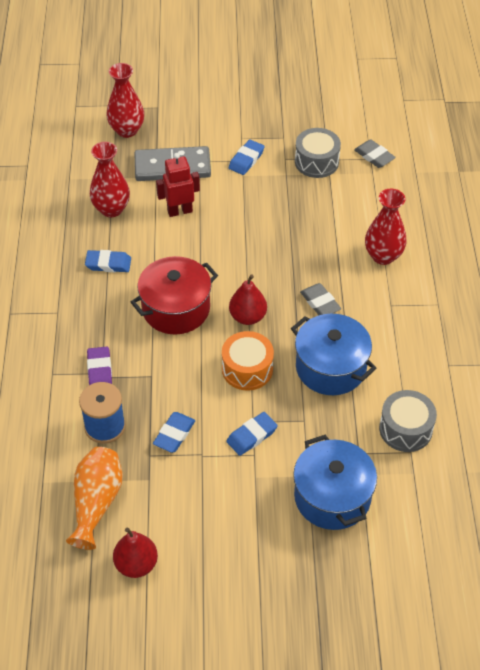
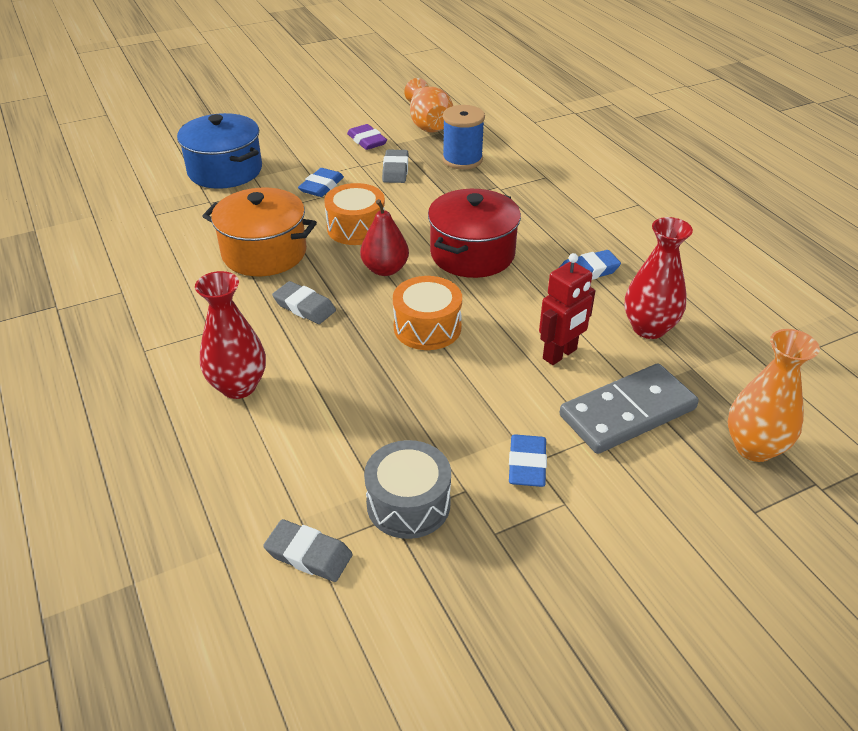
camera: 155 degrees right, 10 degrees down
(100, 371) = (503, 189): purple eraser -> purple eraser (367, 141)
(127, 130) = (754, 447): red vase -> orange vase
(136, 564) = (370, 106): red pear -> none
(174, 434) = (395, 170): blue eraser -> grey eraser
(247, 257) = (427, 327): none -> orange drum
(331, 367) = (264, 253): blue pot -> orange pot
(405, 429) = (164, 228): grey drum -> none

